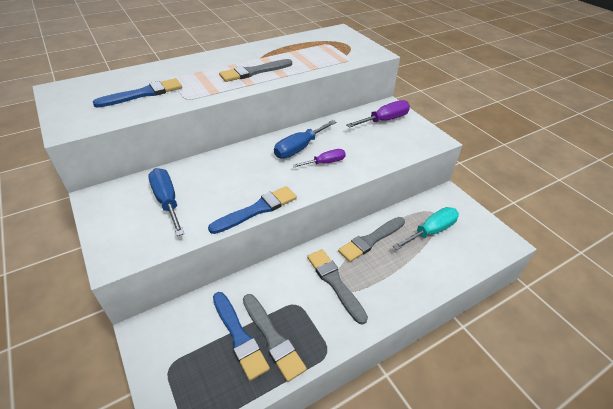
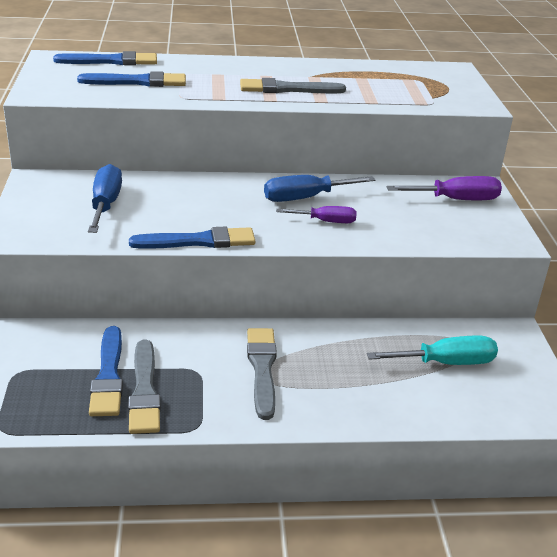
camera: 25 degrees right, 10 degrees down
(108, 80) = (111, 61): none -> blue brush
(371, 240) = (349, 343): grey brush -> none

